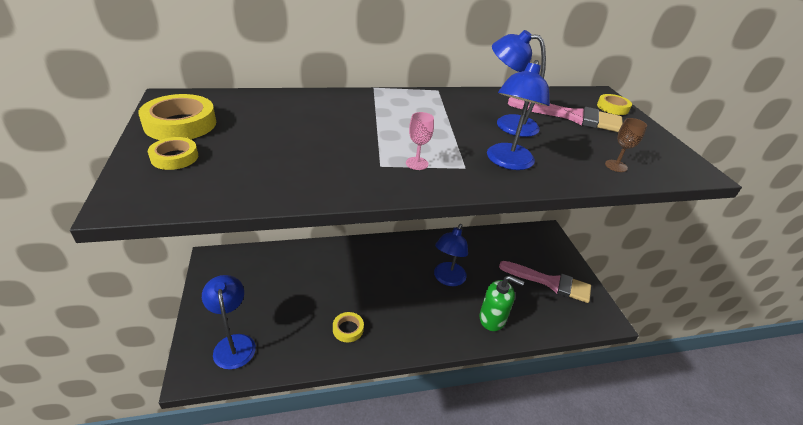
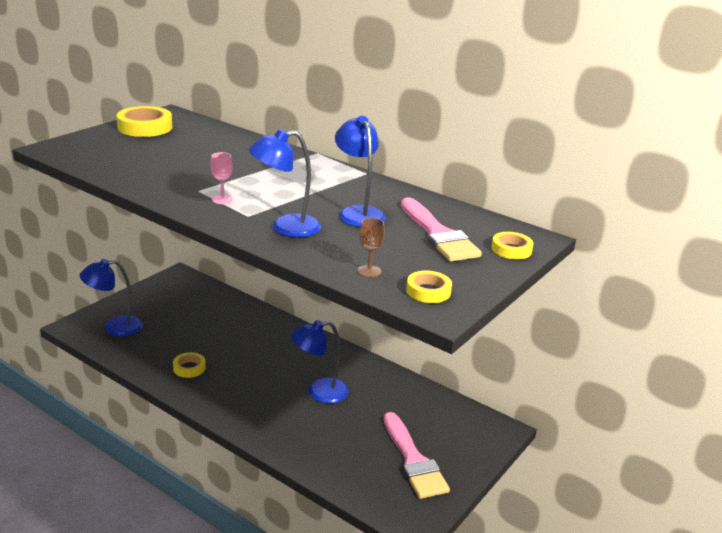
camera: 50 degrees right, 10 degrees down
(174, 157) = (107, 141): yellow tape -> yellow tape (428, 291)
(234, 343) = (115, 327): blue lamp -> blue lamp turned 135 degrees counterclockwise
(492, 318) = (304, 440): green soap dispenser -> none

